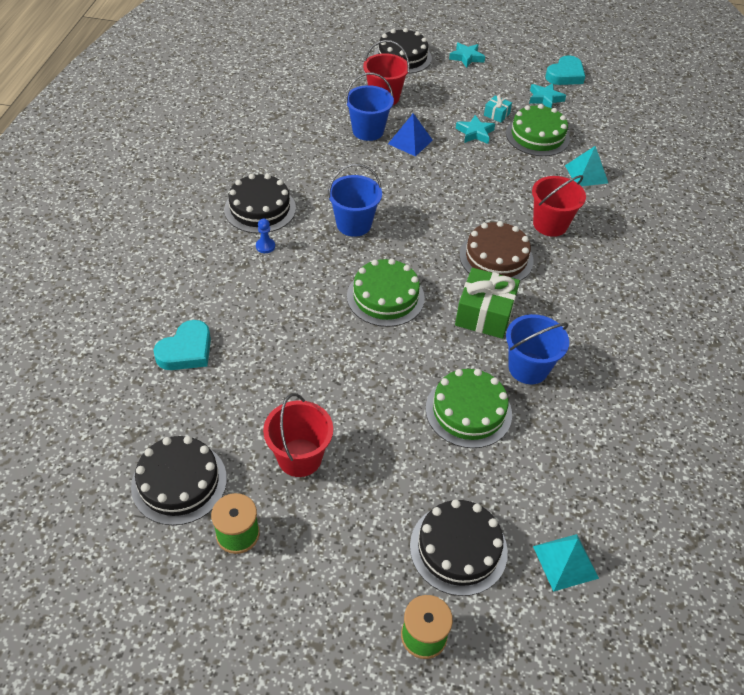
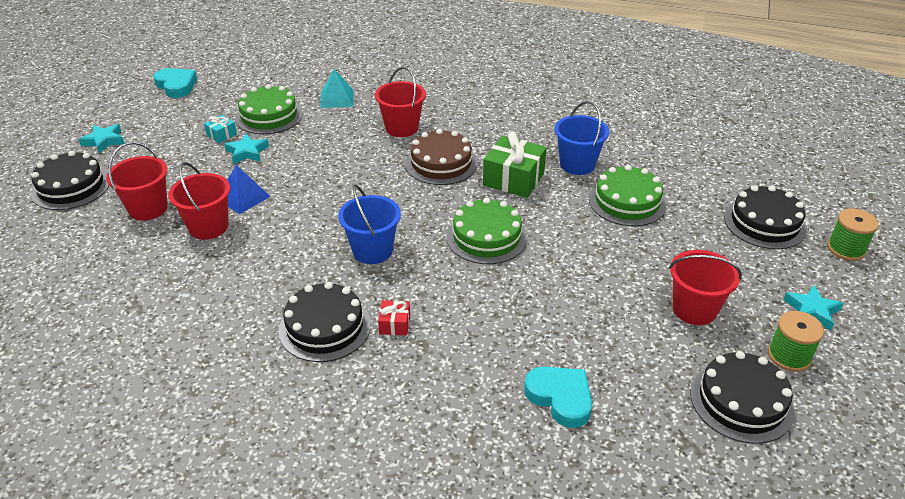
camera: 80 degrees left, 10 degrees down
(265, 246) = (394, 324): blue pawn -> red gift
(368, 131) = (208, 227): blue bucket -> red bucket
(545, 99) = (210, 103): turquoise star -> turquoise star (811, 311)
(565, 562) = (761, 174): turquoise pyramid -> none

